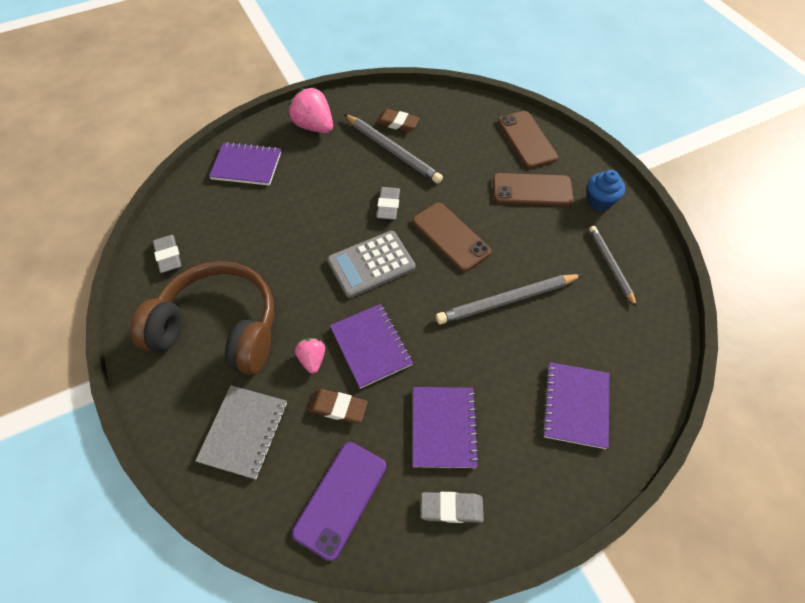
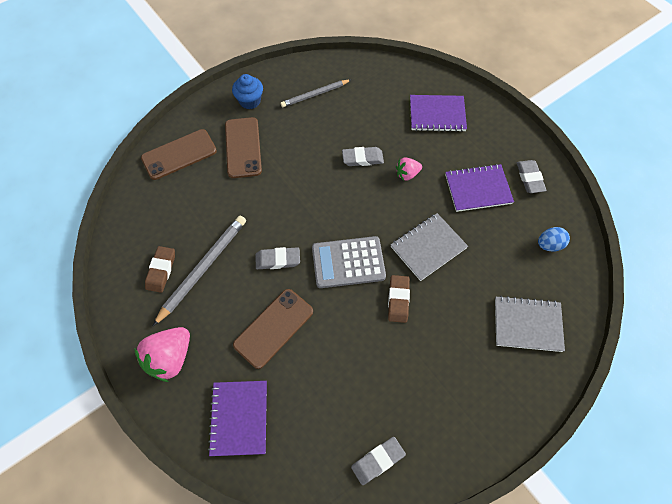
camera: 100 degrees left, 5 degrees up
(219, 328) = (445, 376): brown headphones -> none
(312, 359) = (452, 289): pink strawberry -> pink strawberry (407, 174)
(338, 407) = (486, 260): brown eraser -> brown eraser (398, 300)
(340, 499) = (549, 245): purple phone -> blue egg
(371, 264) = (348, 262): grey calculator -> grey calculator turned 120 degrees clockwise
(371, 346) = (428, 247): purple notebook -> grey notebook
(451, 237) = (306, 204): brown phone -> brown phone (273, 328)
(507, 300) = (362, 158): grey pencil -> grey eraser

